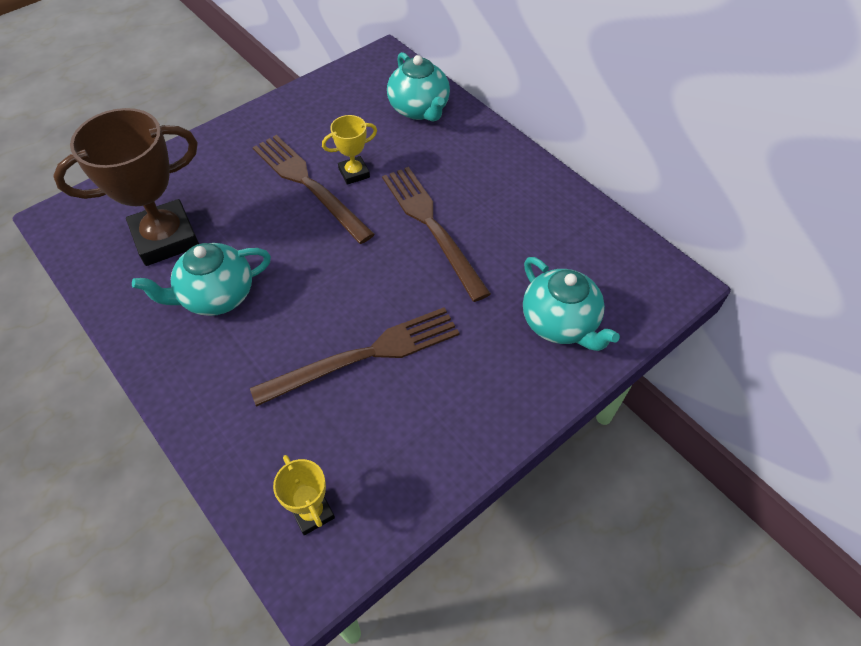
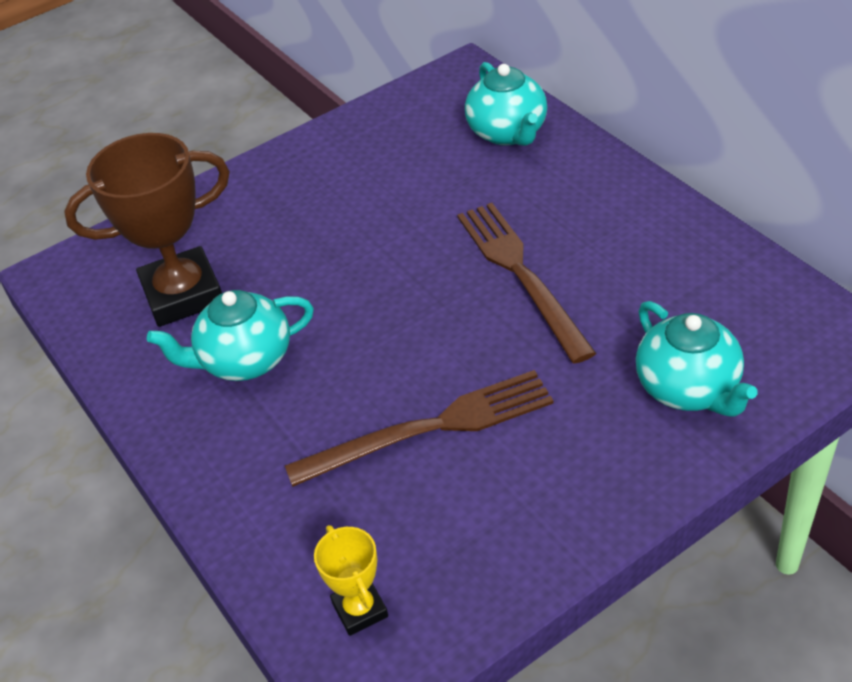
camera: 10 degrees right, 10 degrees down
(308, 185) = (362, 228): brown fork -> none
(354, 173) = (421, 212): yellow trophy -> none

